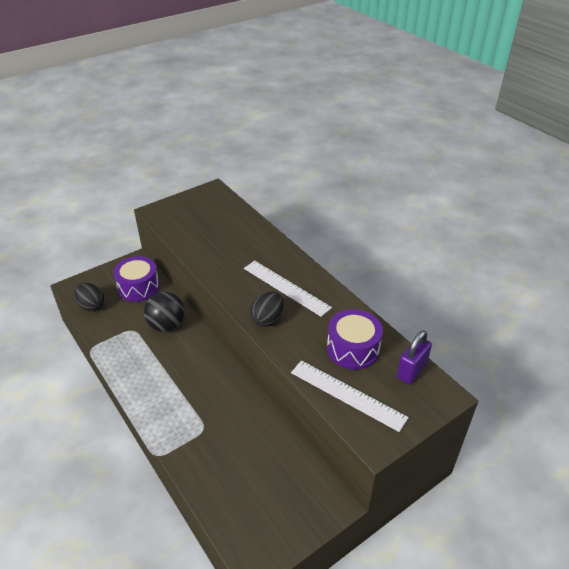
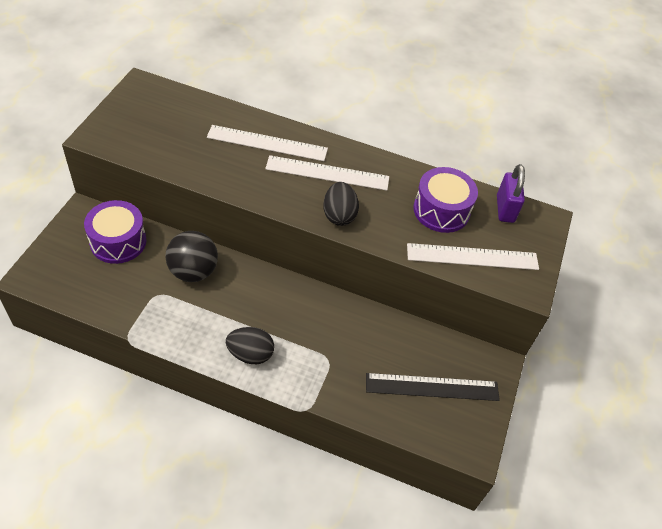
camera: 40 degrees left, 10 degrees up
(91, 305) = (79, 288): black egg -> black egg (250, 354)
(261, 252) = (267, 143): none -> white ruler
(263, 492) = (432, 387): none -> black ruler

